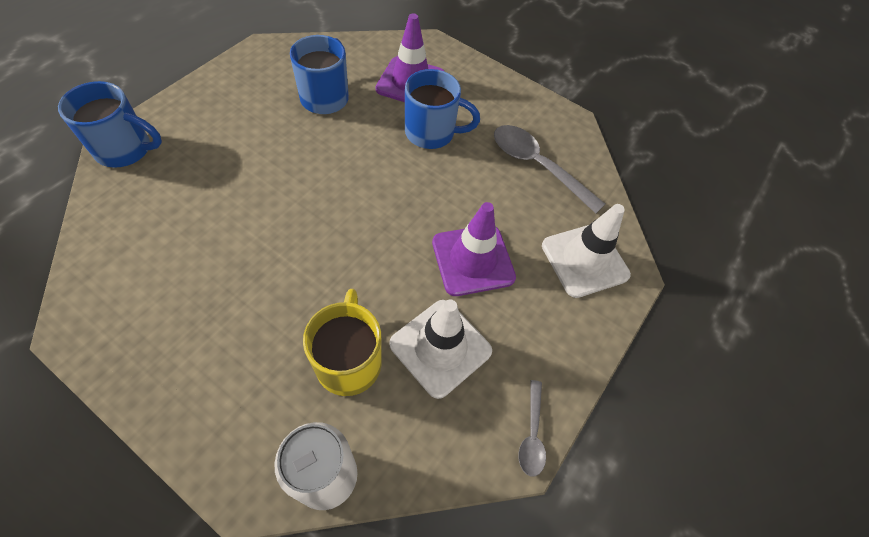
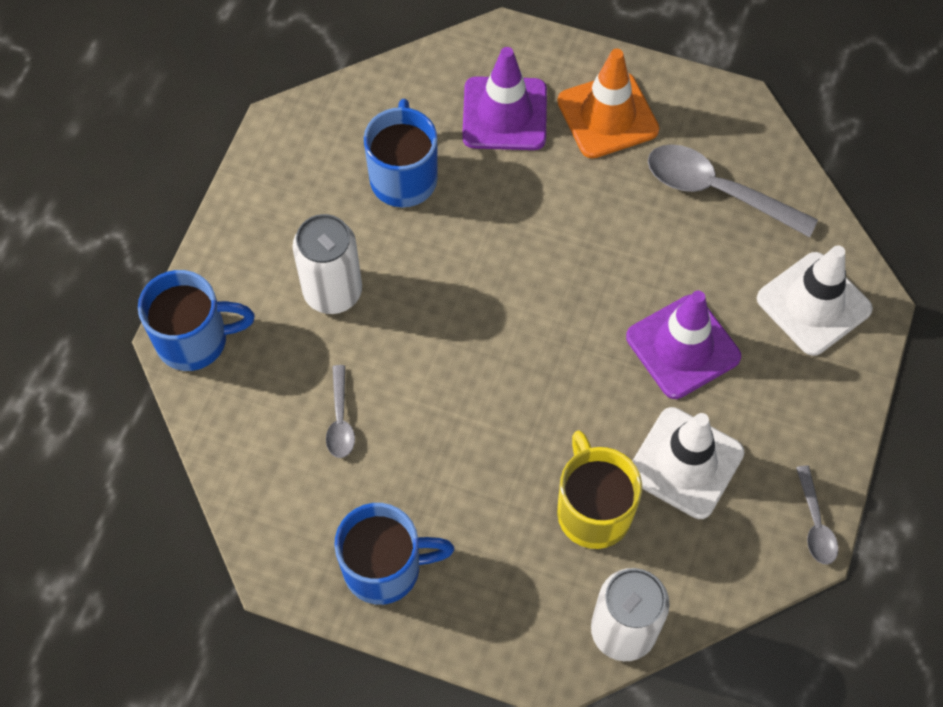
camera: 10 degrees left, 5 degrees up
(192, 231) = (340, 419): none -> grey spoon
(238, 148) = (333, 291): none -> white can
(431, 133) = (565, 186): blue mug -> blue mug (385, 568)
(479, 102) = (607, 115): none -> orange traffic cone

